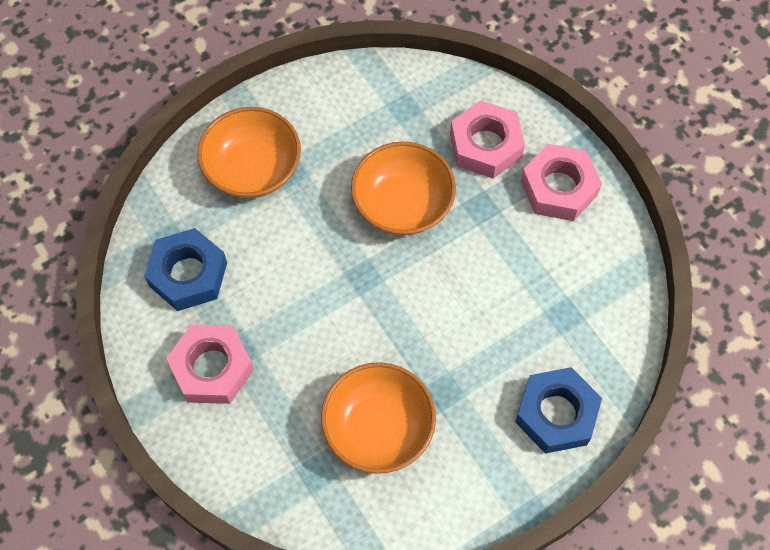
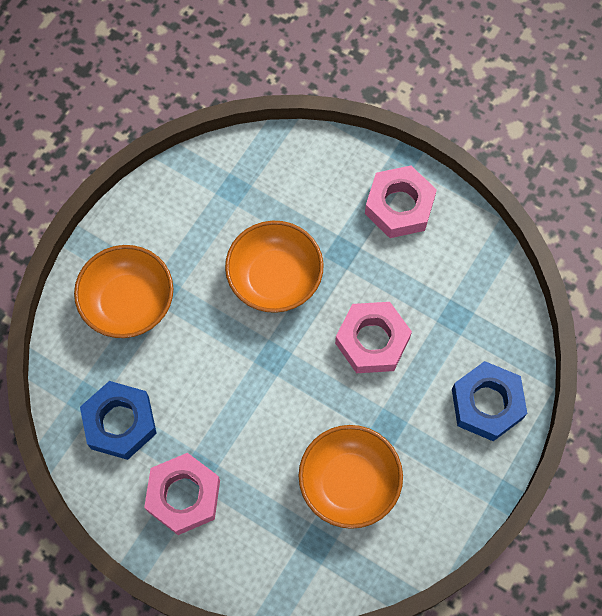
camera: 25 degrees left, 5 degrees up
(485, 145) = (320, 194): pink nut -> pink nut (372, 341)

